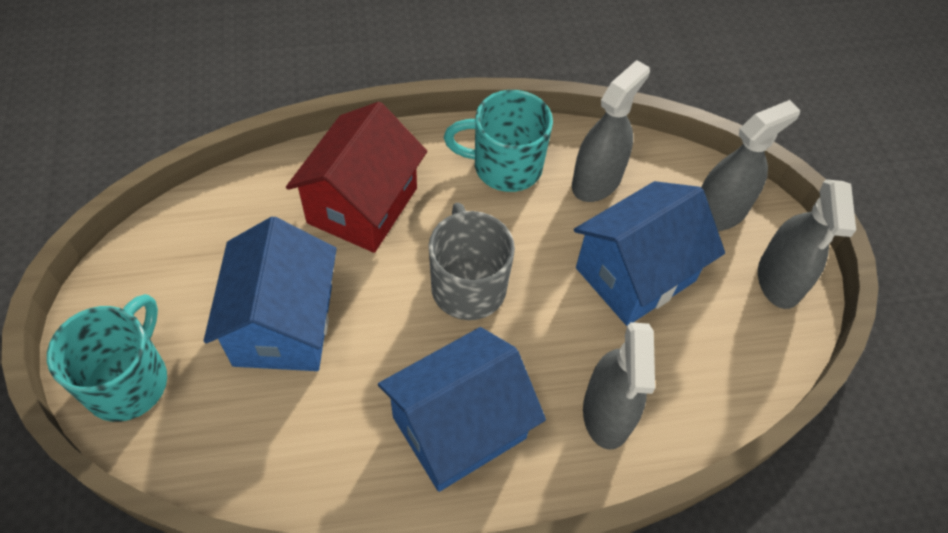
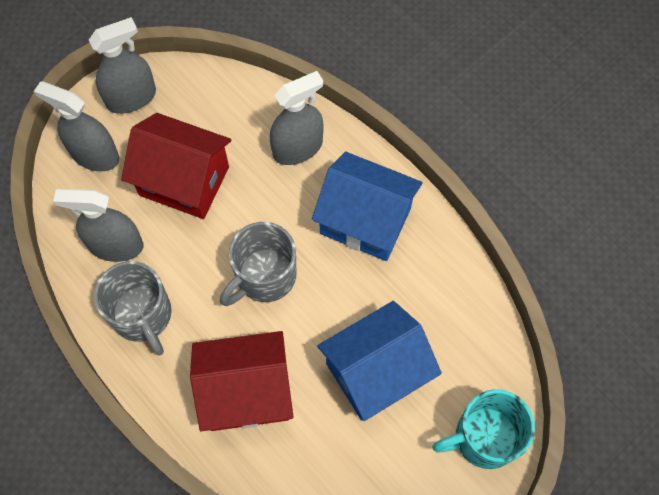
camera: 120 degrees left, 10 degrees up
(505, 166) = (142, 315): turquoise mug -> grey mug
(635, 274) = (184, 181): blue house -> red house

